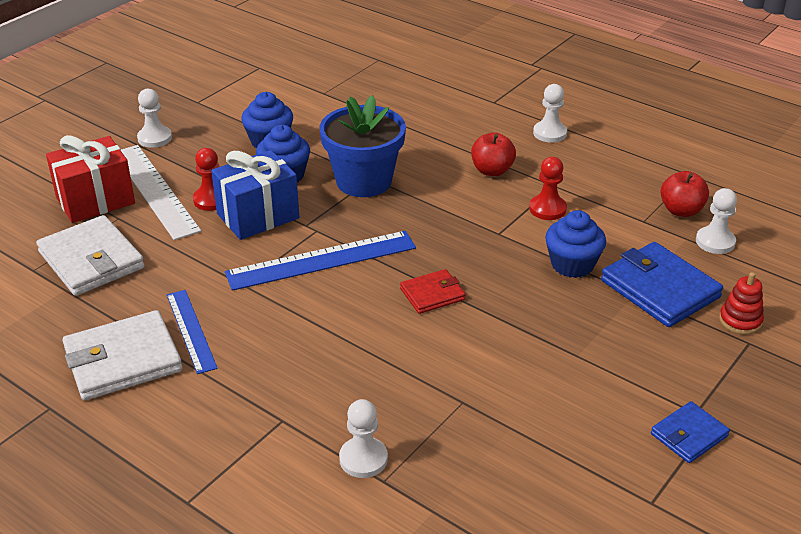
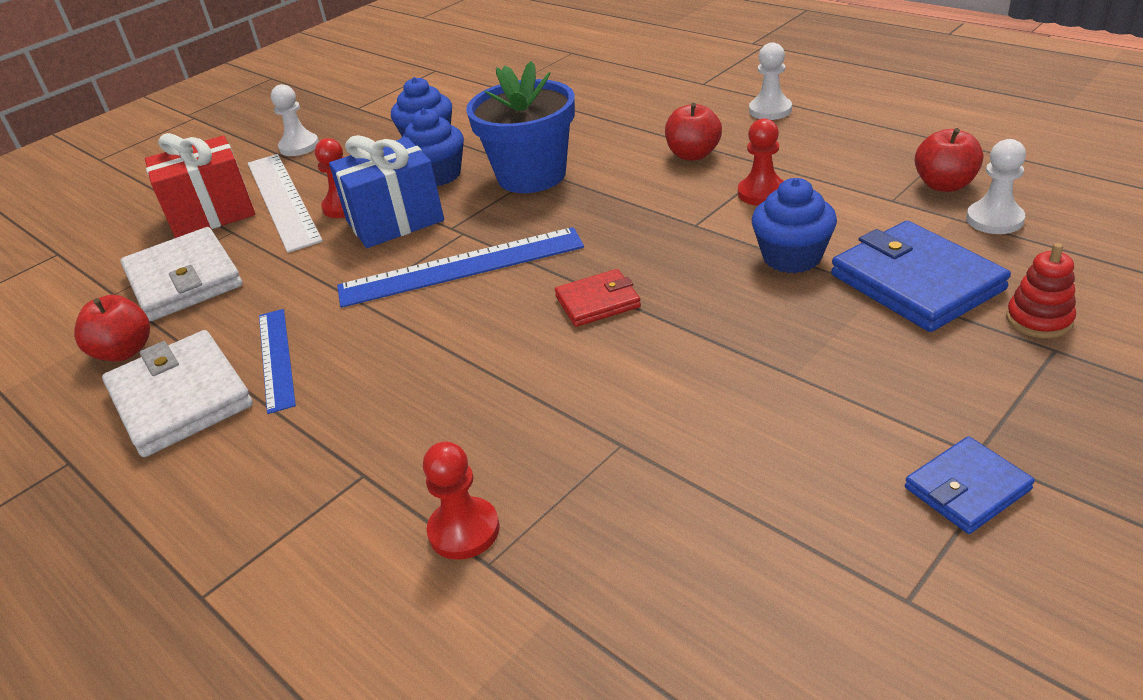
camera: 10 degrees right, 0 degrees up
(62, 320) = (125, 351): none -> red apple
(123, 360) = (180, 398): white wallet -> white wallet turned 75 degrees clockwise
(363, 459) = (464, 530): white pawn -> red pawn

